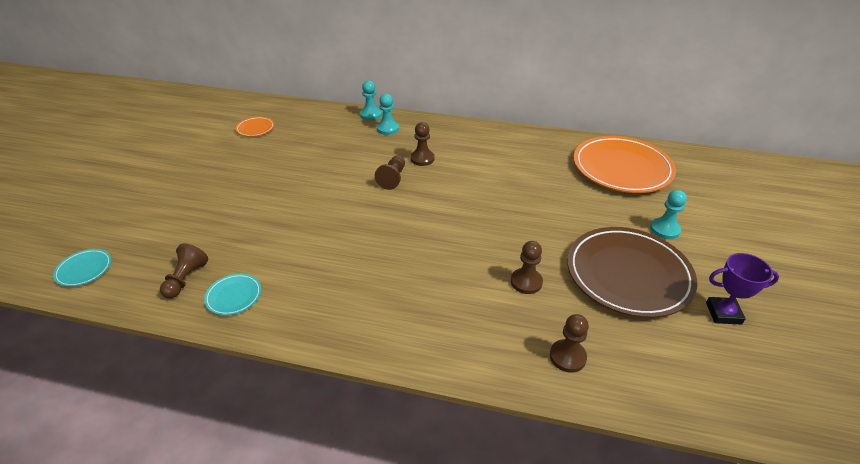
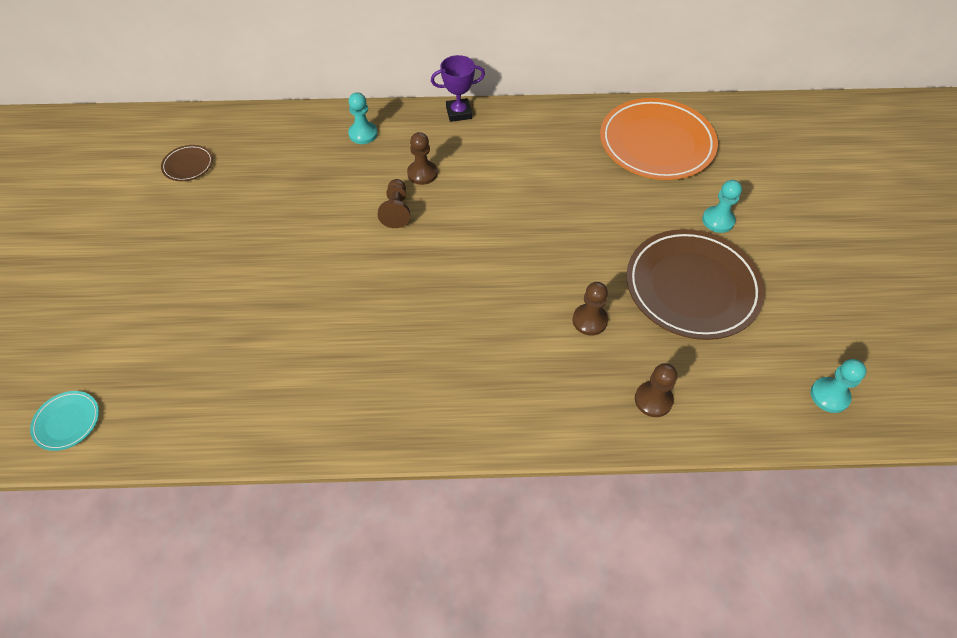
camera: 15 degrees left, 15 degrees up
(186, 279) = (203, 405): brown pawn -> none
(234, 296) = (271, 414): turquoise plate -> none
(255, 128) = (188, 165): orange plate -> brown plate
(371, 115) = (333, 115): turquoise pawn -> turquoise pawn (829, 396)
(723, 313) = (792, 313): purple trophy -> purple trophy (459, 113)

